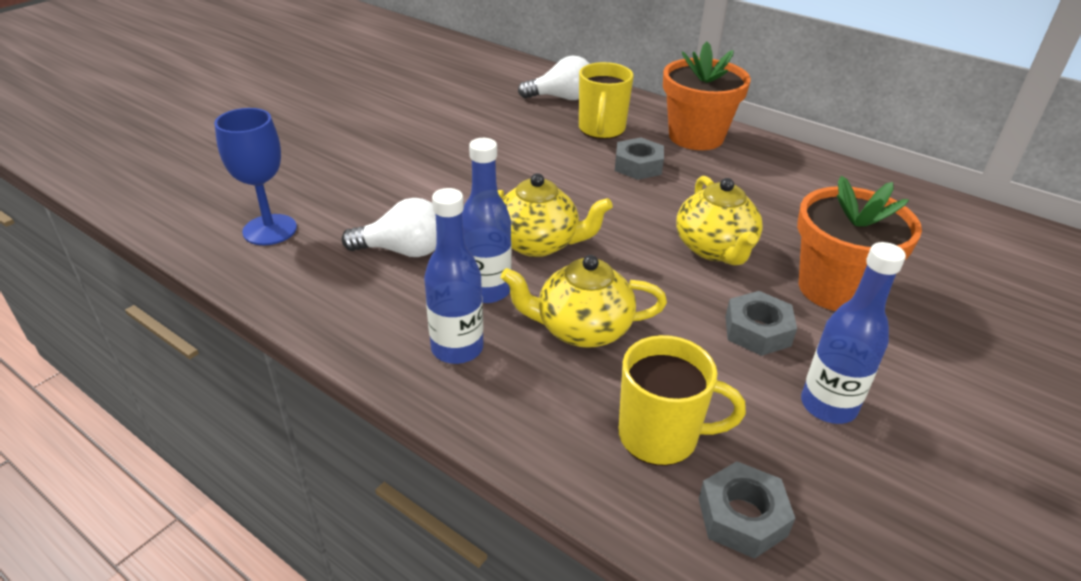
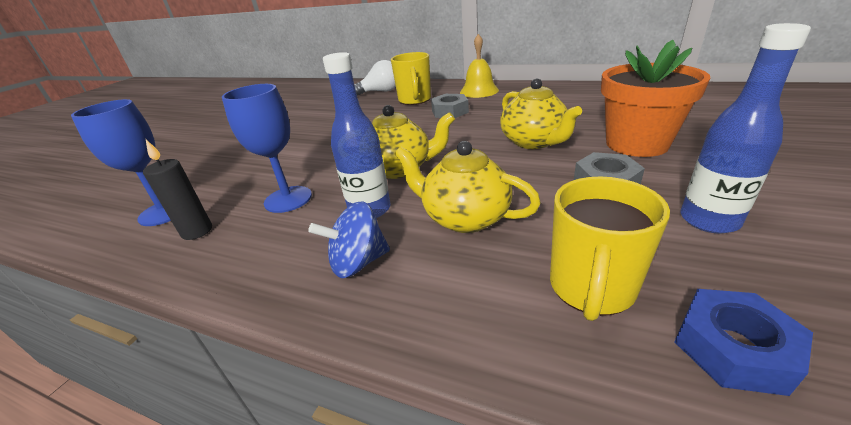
camera: 10 degrees left, 5 degrees down
(303, 265) = (197, 231): none -> black candle
(403, 251) = (288, 199): white light bulb -> blue goblet
(457, 348) = (358, 262): blue bottle -> blue spinning top
(582, 329) = (464, 217): yellow teapot -> yellow teapot turned 45 degrees clockwise
(660, 436) = (591, 288): yellow mug -> yellow mug turned 120 degrees clockwise
(696, 137) = (479, 91): orange flower pot -> yellow bell
(742, 517) = (733, 348): grey nut -> blue nut

